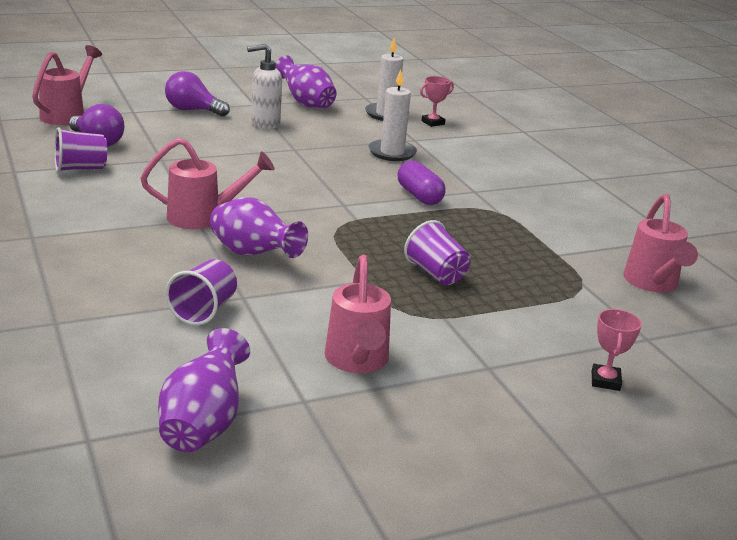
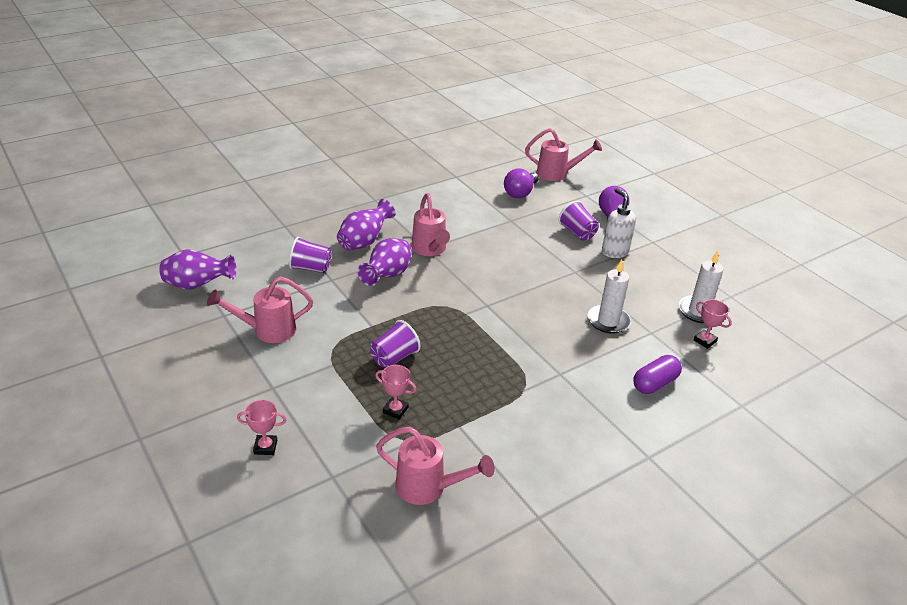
camera: 80 degrees right, 10 degrees up
(80, 169) = (474, 195): purple cup -> purple cup (577, 233)
(305, 103) = (680, 265): purple vase -> purple vase (364, 241)
(419, 196) = (527, 342): purple capsule -> purple capsule (655, 383)
(533, 286) = (395, 410): none -> pink trophy
(653, 284) = (429, 488): pink watering can -> pink watering can turned 150 degrees counterclockwise

